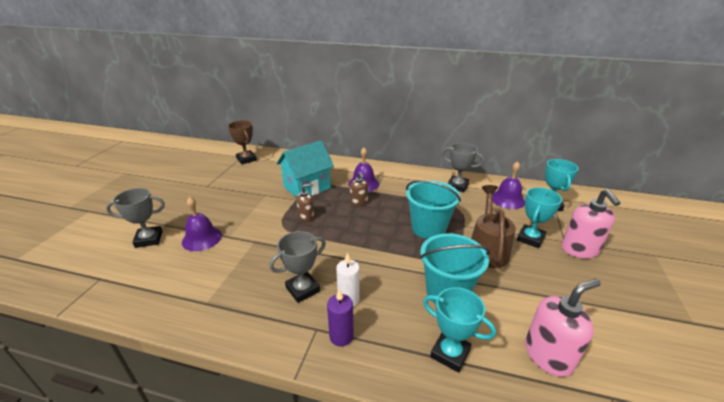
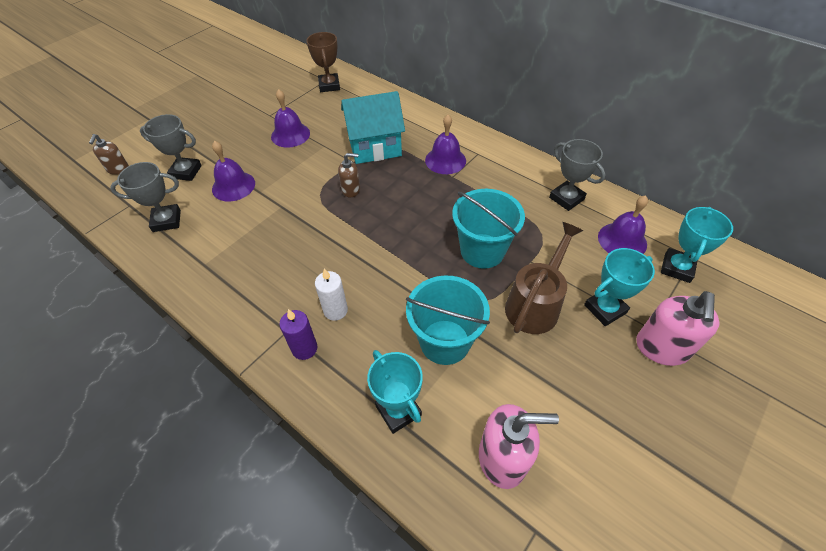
camera: 25 degrees right, 20 degrees up
(233, 194) = (290, 135): none -> purple bell
(303, 289) = (297, 282): grey trophy -> grey trophy (167, 221)
(359, 202) = (422, 187): brown soap dispenser -> brown soap dispenser (118, 169)

